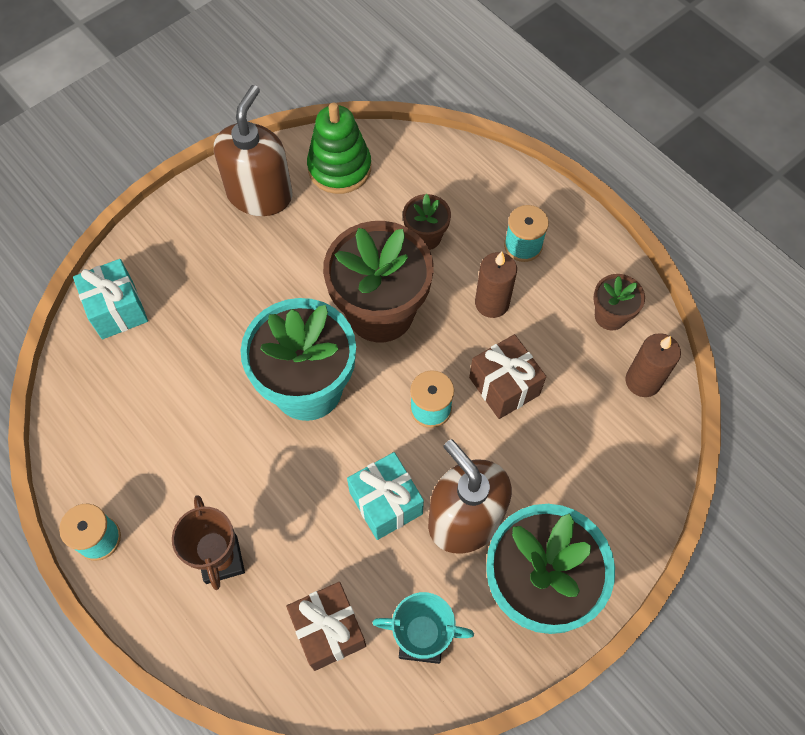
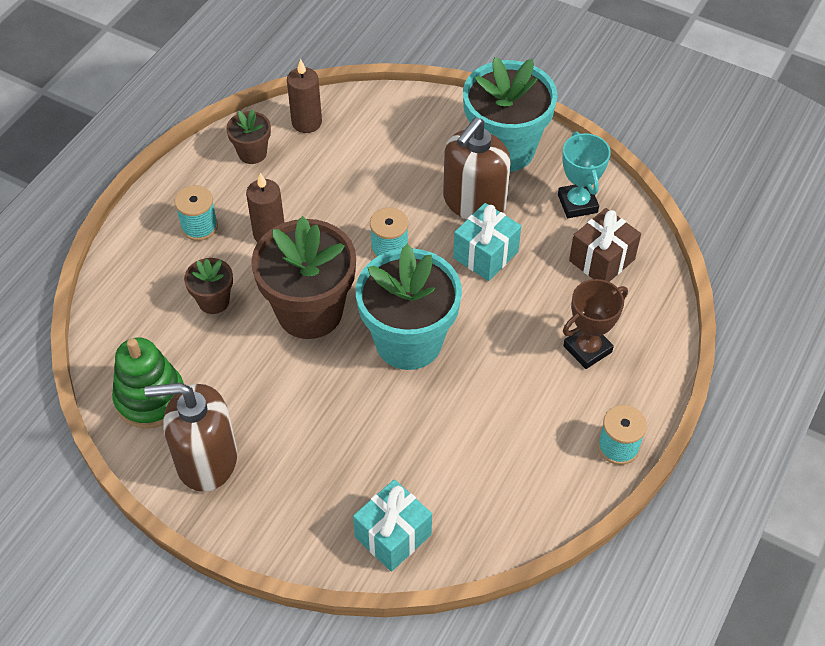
camera: 110 degrees left, 10 degrees down
(504, 386) = (347, 206): brown gift -> none

